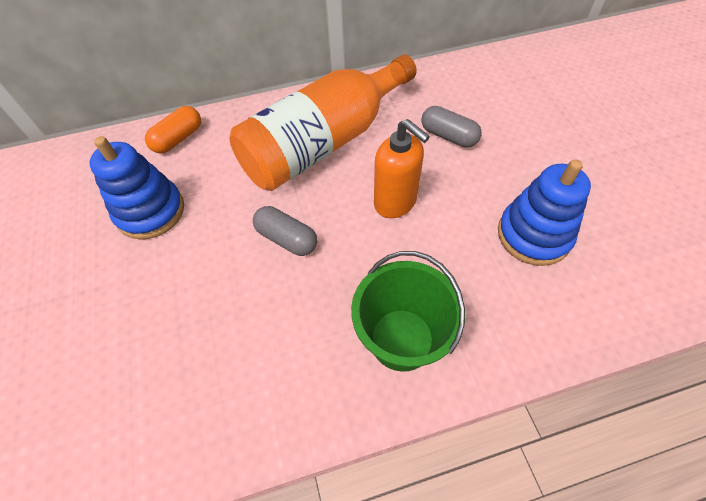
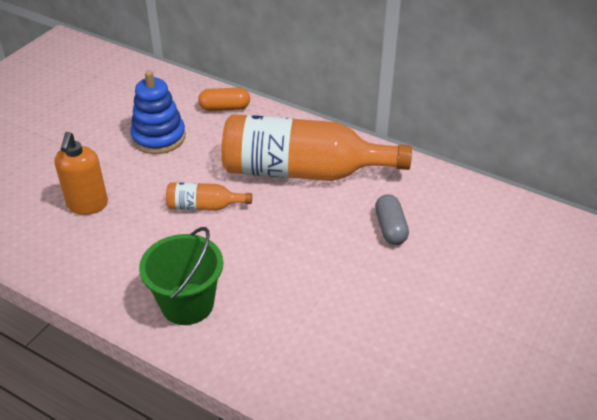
camera: 45 degrees right, 15 degrees down
(287, 239) = (204, 206): grey capsule -> orange bottle
(395, 202) = (292, 237): orange soap dispenser -> orange soap dispenser (87, 205)
(533, 235) = (348, 326): blue stacking toy -> none

